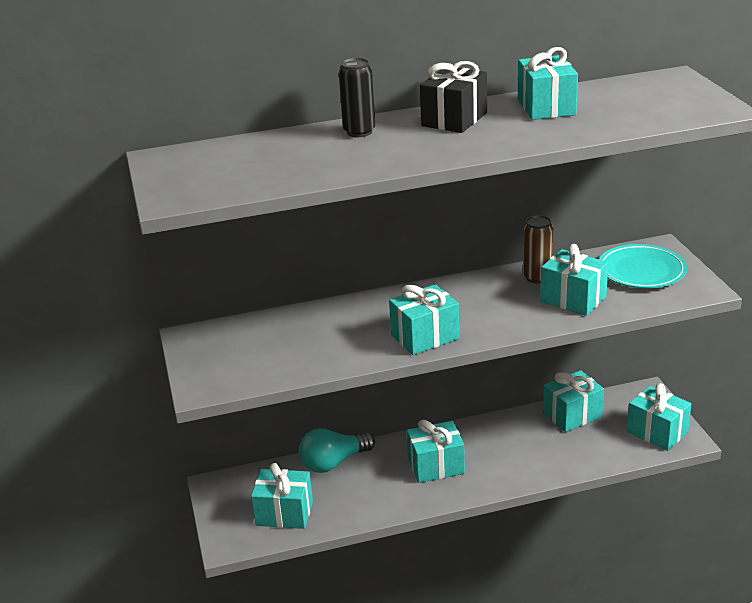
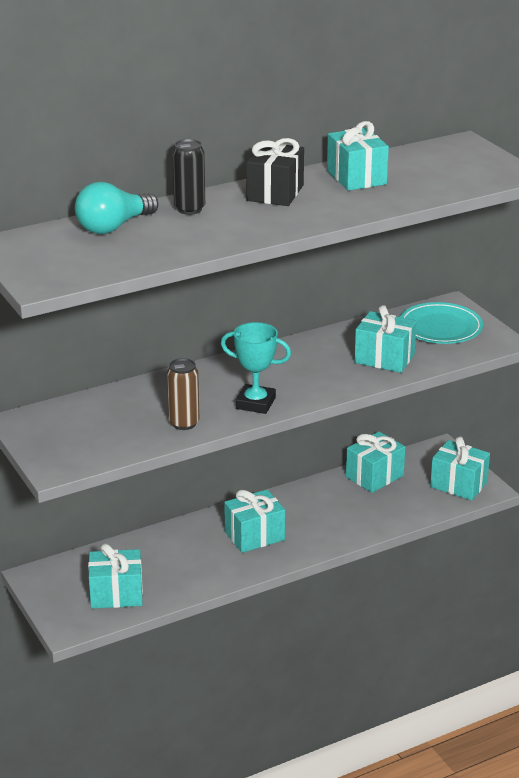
camera: 15 degrees left, 0 degrees up
(333, 463) = (150, 543): turquoise light bulb -> turquoise light bulb (113, 227)
(425, 337) = (255, 403): turquoise gift -> turquoise trophy
(537, 277) = (344, 340): brown can -> brown can (184, 423)

